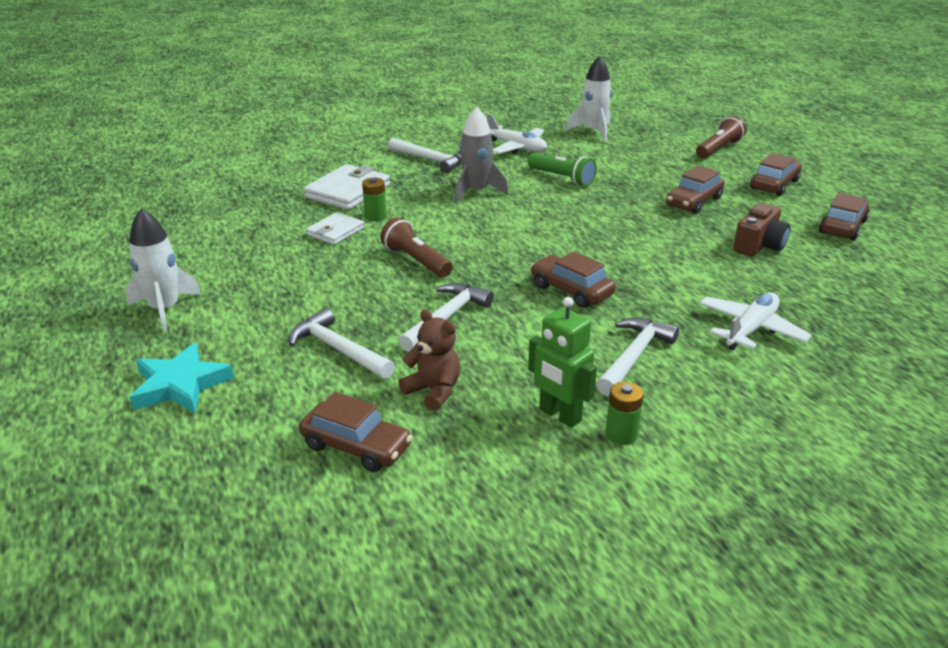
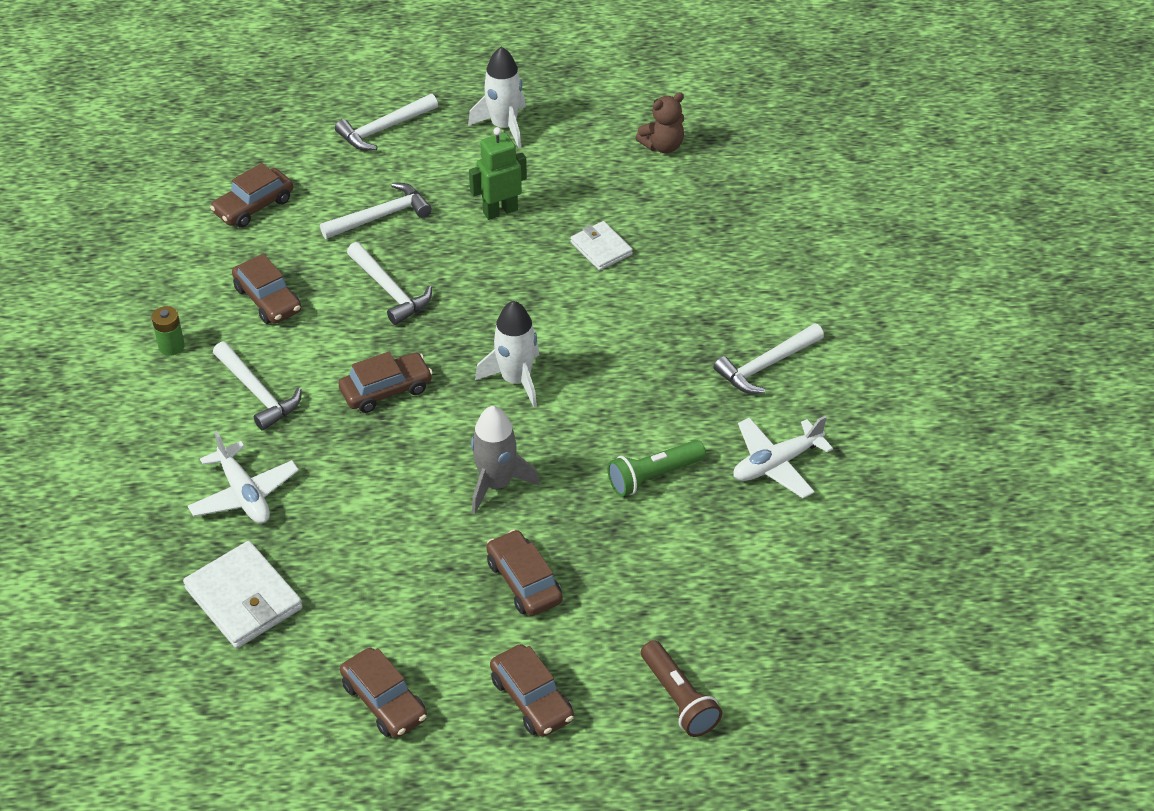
camera: 110 degrees right, 15 degrees up
(180, 385) = (384, 129): turquoise star -> white hammer
(347, 191) = (700, 274): white wallet -> white wallet (243, 598)
(375, 216) = (623, 284): green battery -> none
(416, 261) = (506, 294): brown flashlight -> none
(433, 391) = (290, 258): brown teddy bear -> brown teddy bear (662, 146)
(476, 192) = (649, 382): grey rocket -> grey rocket (496, 484)
(505, 388) = (268, 299): none -> brown car
(559, 415) = (215, 319): green robot -> green robot (500, 211)
(593, 132) = (805, 572): white rocket -> white rocket (516, 380)
(759, 245) = (387, 589): brown camera -> none

